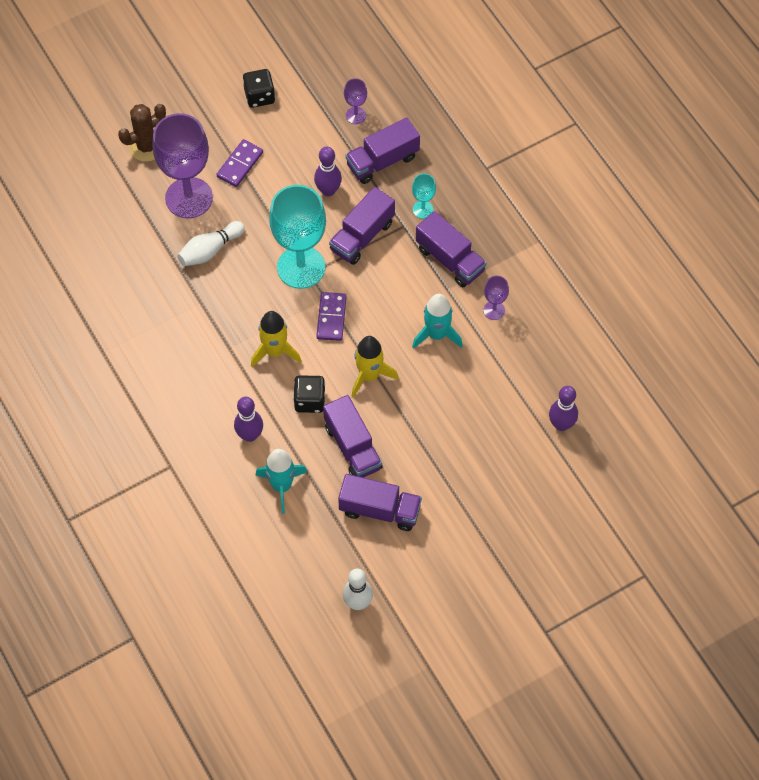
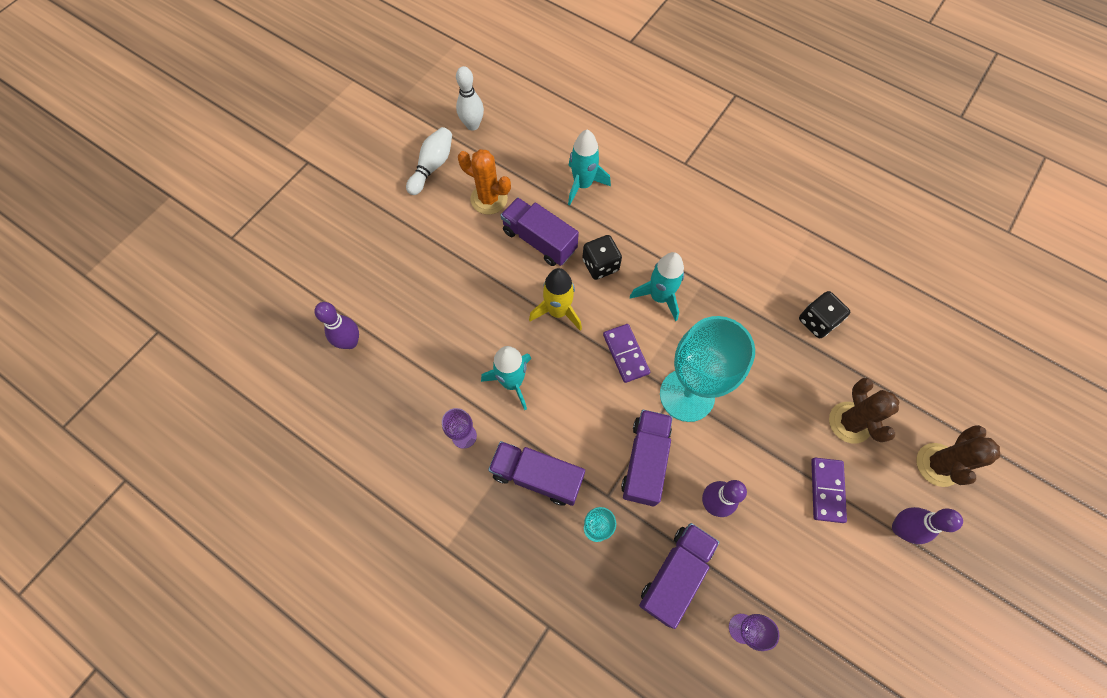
camera: 155 degrees right, 5 degrees up
(189, 198) = (850, 422): purple goblet -> brown cactus
(210, 250) = (787, 372): white bowling pin -> white bowling pin (432, 166)
(250, 435) = (635, 214): purple bowling pin -> purple bowling pin (900, 528)
(259, 96) = (869, 599): black dice -> black dice (817, 321)
(275, 351) = (659, 297): yellow rocket -> turquoise rocket
(380, 510) = (489, 199): purple truck -> orange cactus

